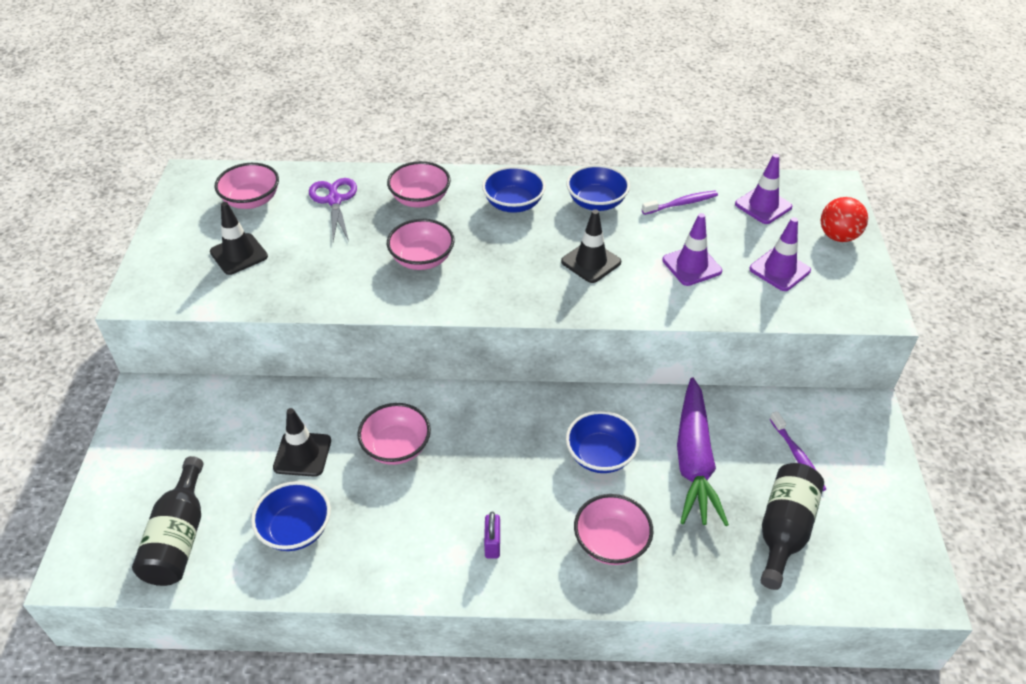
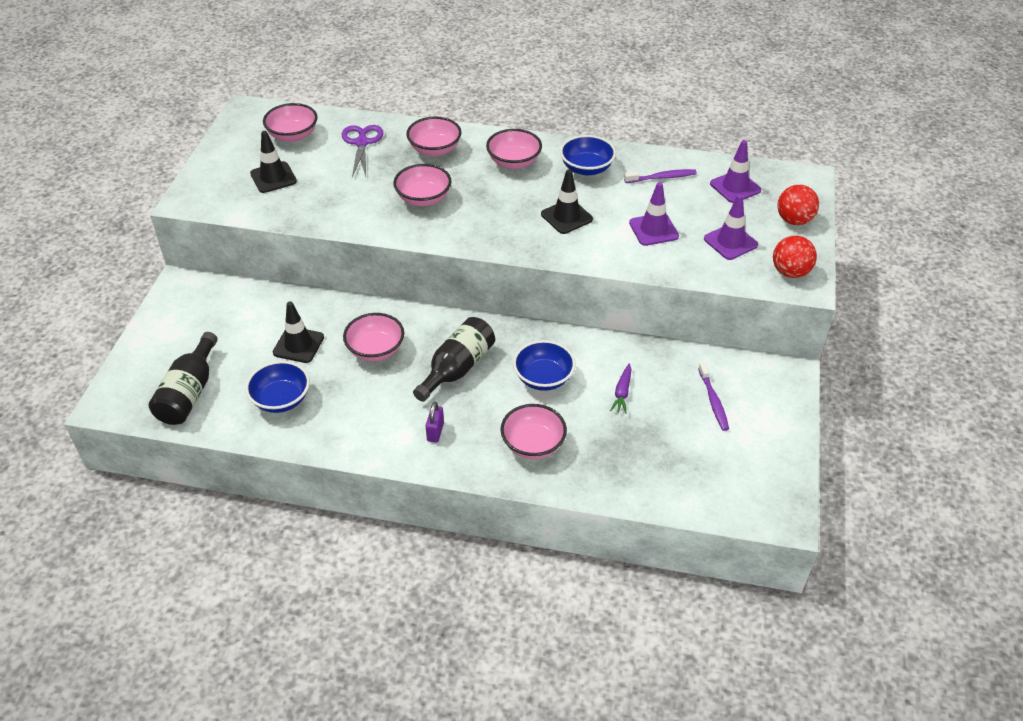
camera: 10 degrees right, 0 degrees up
(513, 204) = (514, 162): blue bowl -> pink bowl
(694, 461) = (622, 392): purple carrot -> purple carrot, size x0.43
(784, 530) = (682, 455): black bottle -> black bottle (457, 368)
(855, 297) = (790, 272): none -> red ball

